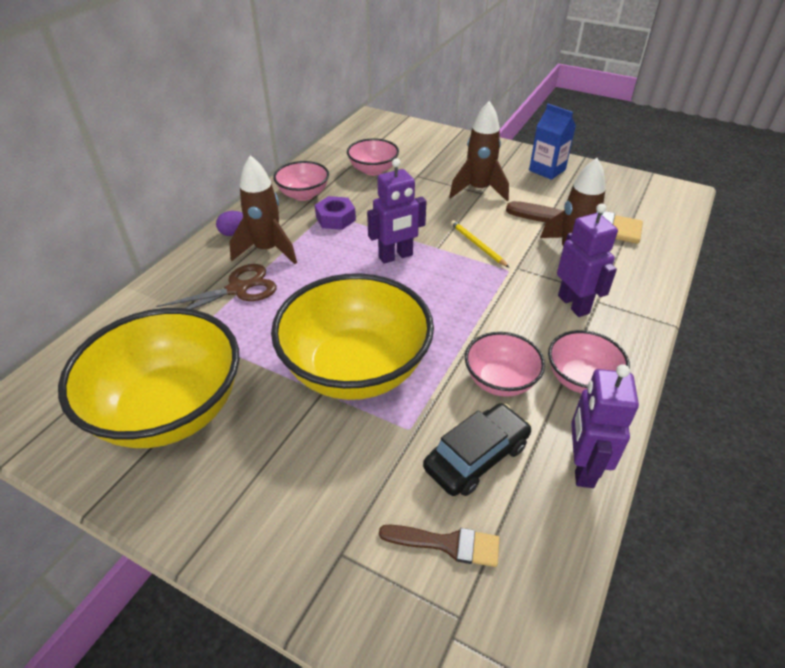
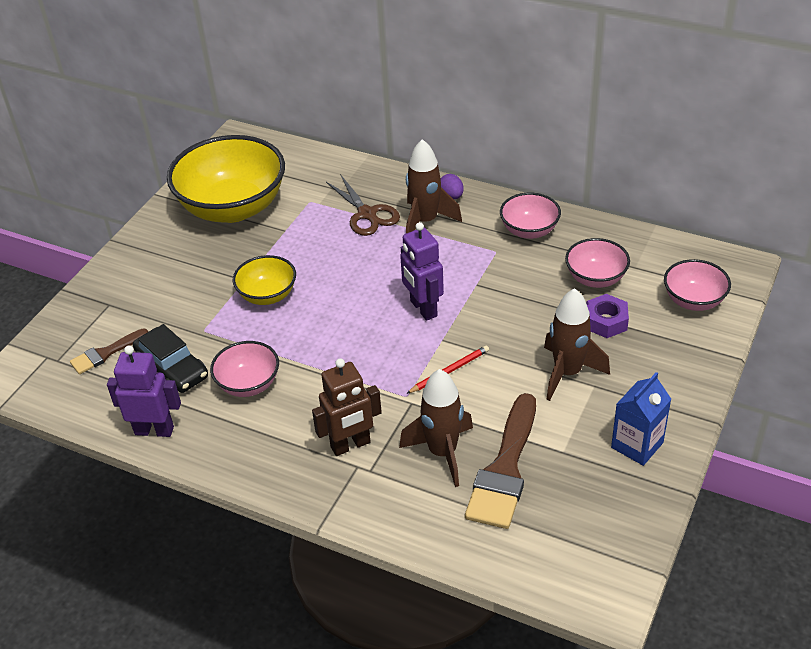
camera: 90 degrees right, 0 degrees up
(335, 218) = (486, 259): purple nut -> purple nut (606, 321)
(355, 369) = (267, 295): yellow bowl -> yellow bowl, size x0.50
(447, 544) = (105, 353): brown brush -> brown brush turned 45 degrees clockwise
(477, 245) = (449, 371): yellow pencil -> red pencil
(574, 304) = (350, 445): purple robot -> brown robot
(581, 379) = (246, 440): pink bowl -> pink bowl (693, 300)

